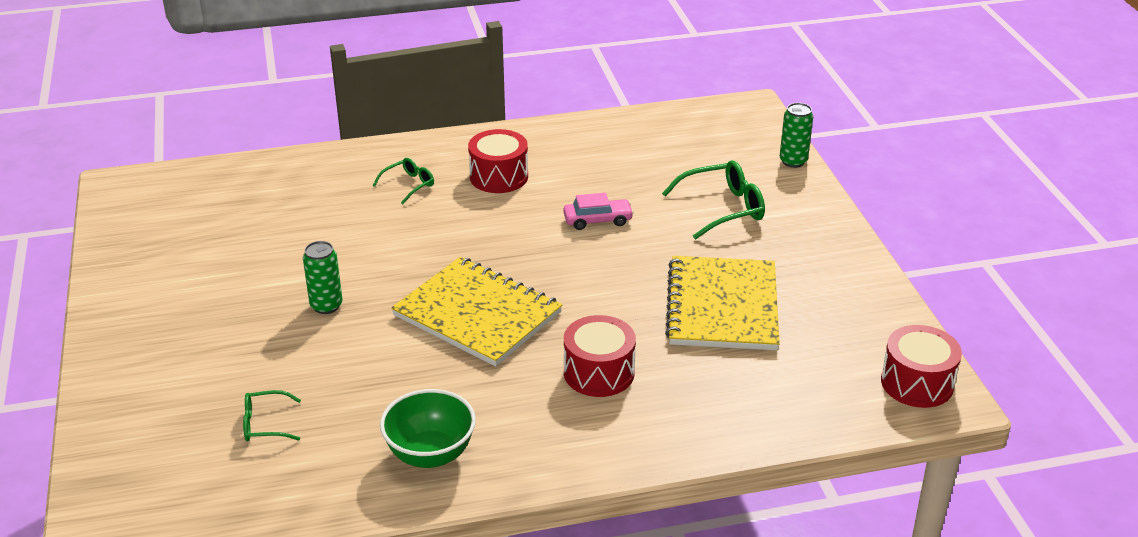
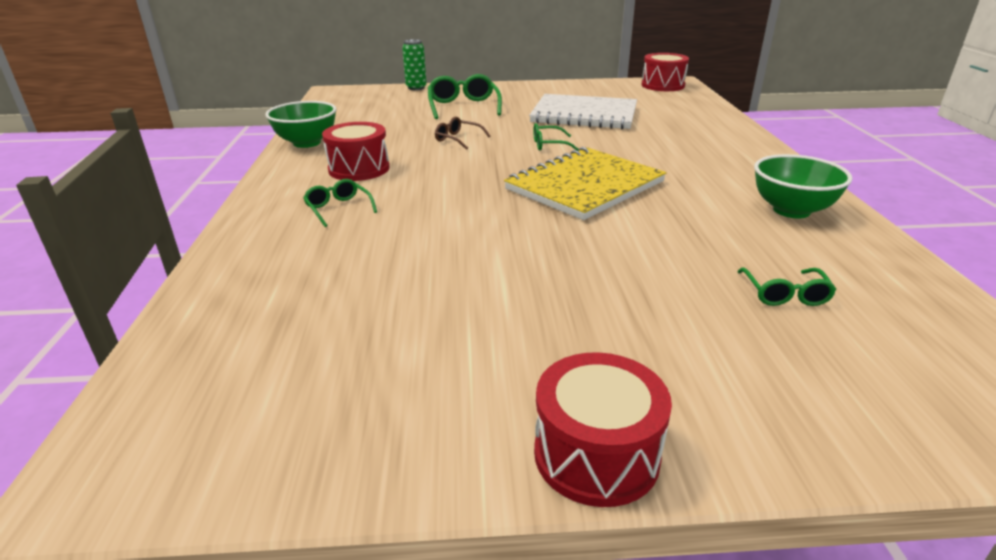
camera: 80 degrees left, 5 degrees down
(326, 306) = (559, 257): green can -> none
(562, 133) = (307, 143): none -> green bowl
(595, 284) = (549, 145): none -> green glasses
(597, 220) = (458, 139): pink car -> brown glasses
(599, 373) = (664, 150): red drum -> red drum (596, 454)
(722, 306) = (584, 115): yellow notebook -> white notebook

